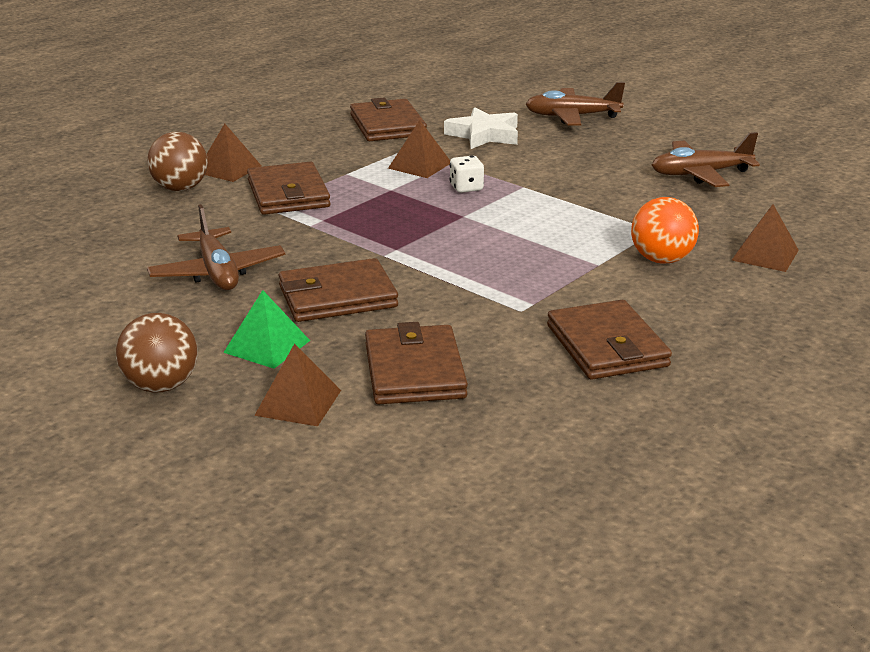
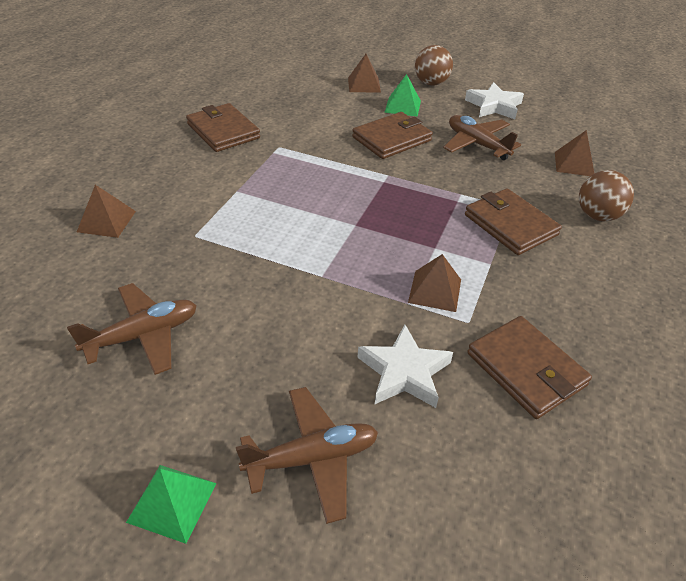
camera: 160 degrees right, 15 degrees up
(107, 324) = (494, 106): none -> white star
(228, 169) = (593, 249): brown pyramid -> brown pyramid (574, 164)
(414, 371) = (320, 104): brown wallet -> none
(466, 188) = (372, 262): white dice -> none
(661, 260) = (190, 202): orange ball -> none
(667, 115) = (172, 502): none -> green pyramid

